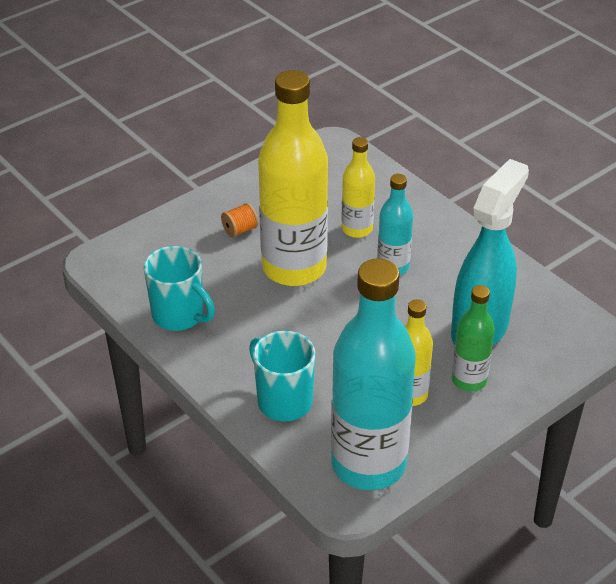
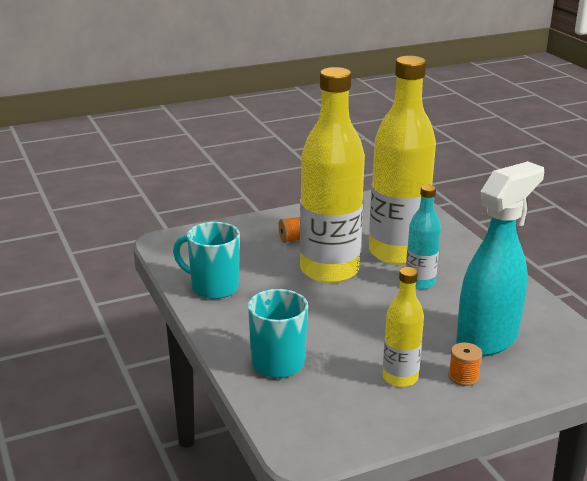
camera: 15 degrees right, 15 degrees down
(179, 316) = (213, 287): turquoise mug -> turquoise mug turned 150 degrees clockwise
(357, 229) = (397, 253): yellow bottle -> yellow bottle, size x1.99
(368, 464) = (337, 426): turquoise bottle -> none
(469, 380) = (463, 377): green bottle -> orange spool

